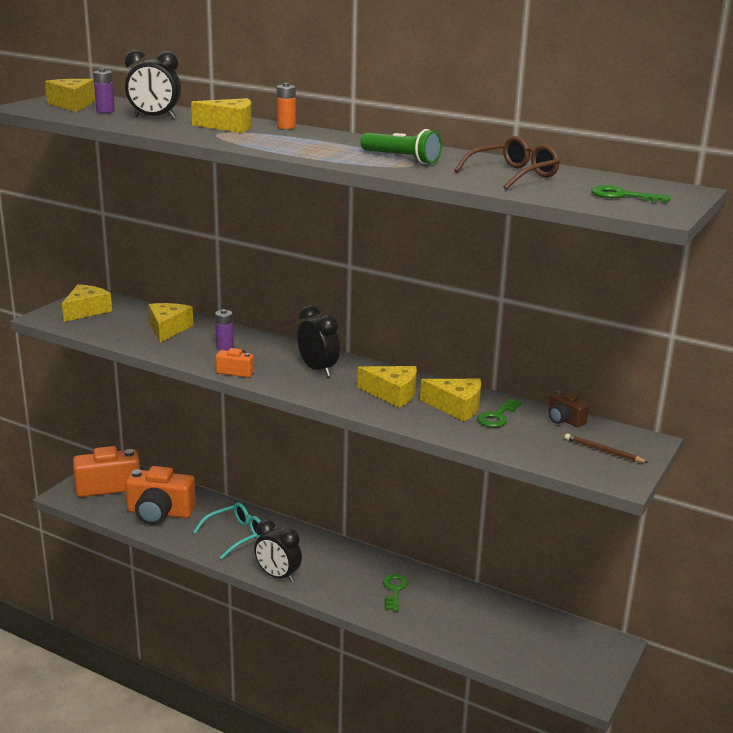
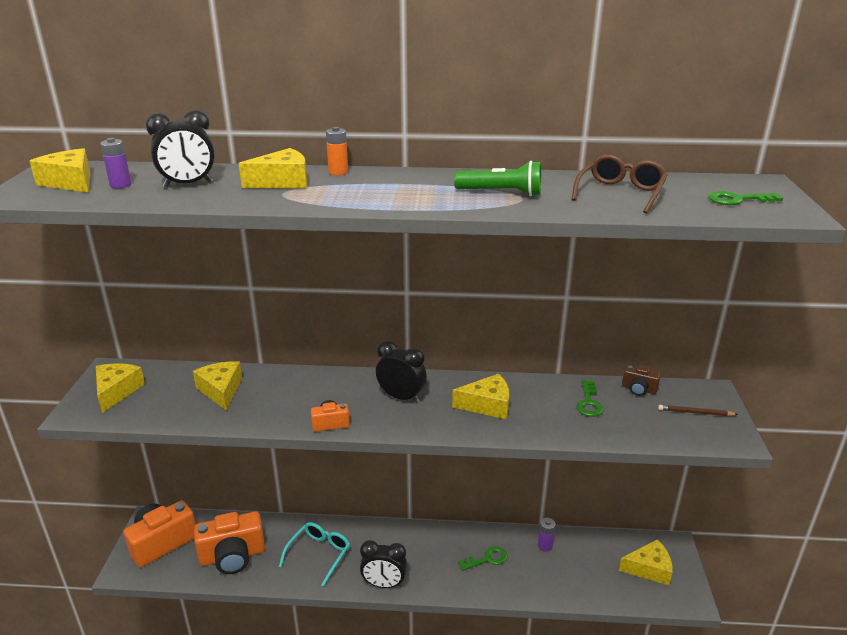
camera: 25 degrees left, 5 degrees up
(225, 347) = (294, 396): purple battery -> purple battery (545, 546)
(394, 590) = (487, 559): green key -> green key turned 90 degrees clockwise
(456, 407) = (549, 403): yellow cheese -> yellow cheese (649, 569)

